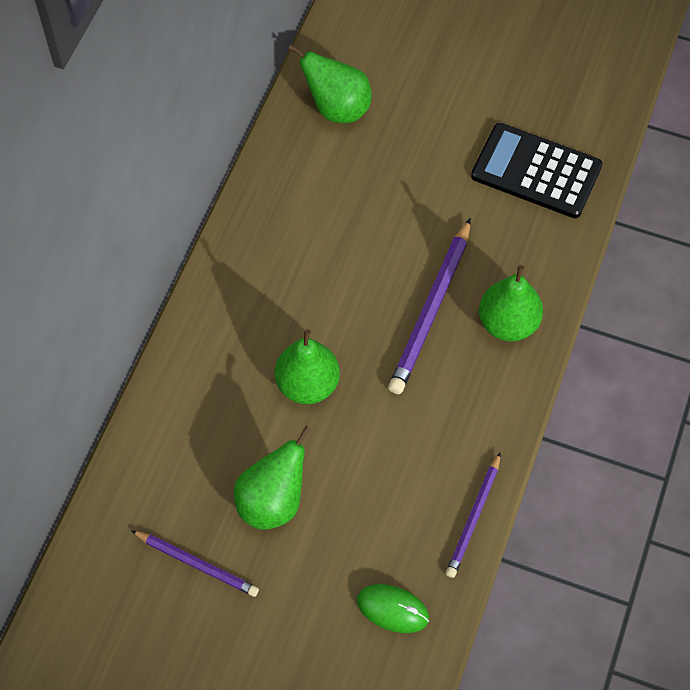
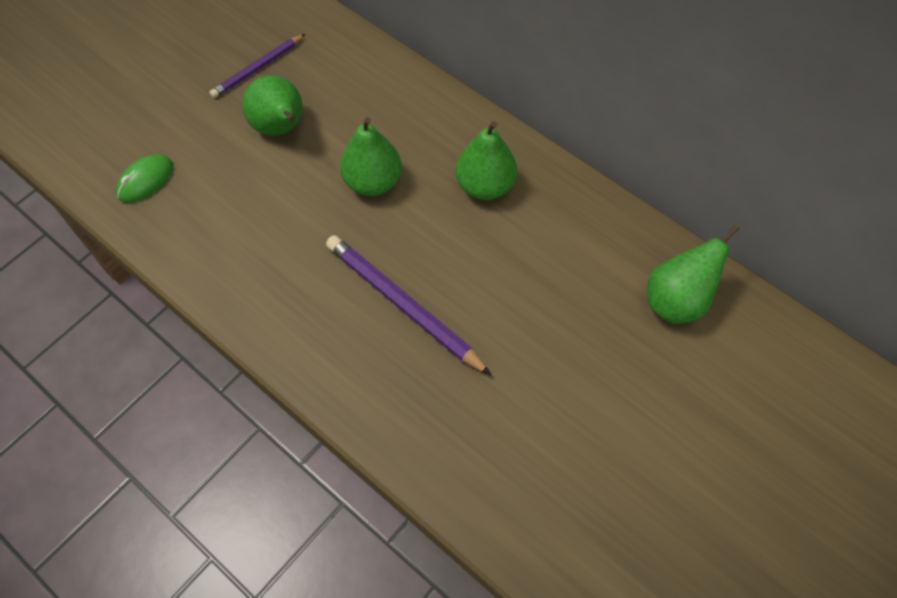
camera: 110 degrees right, 0 degrees up
(473, 517) = (184, 266): purple pencil -> none
(508, 323) = (358, 369): green pear -> green pear (485, 186)
(536, 171) = (531, 474): black calculator -> none

